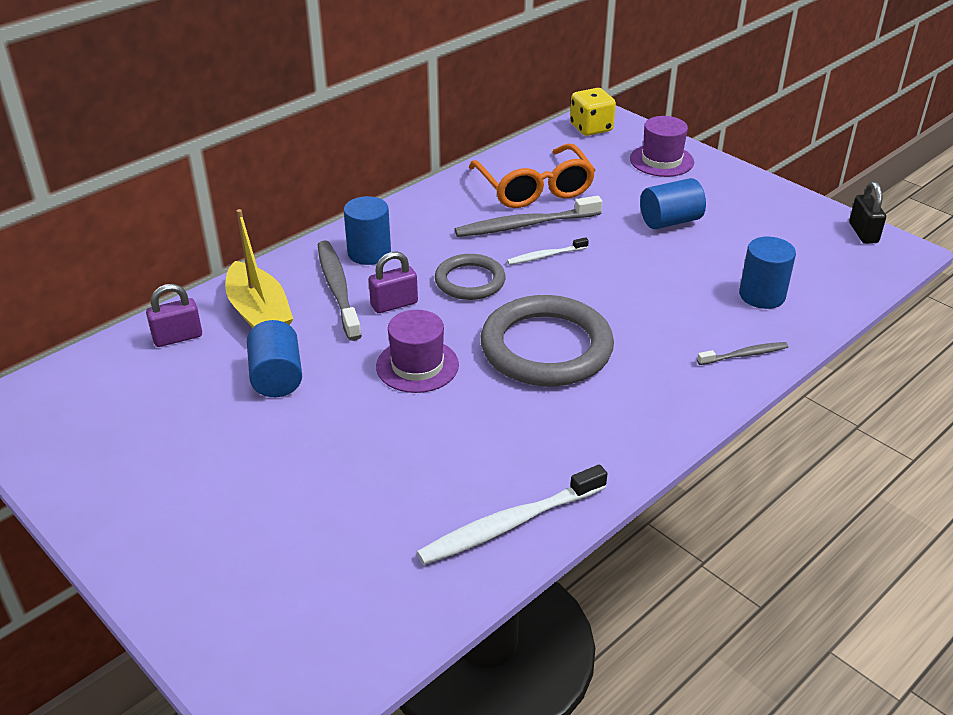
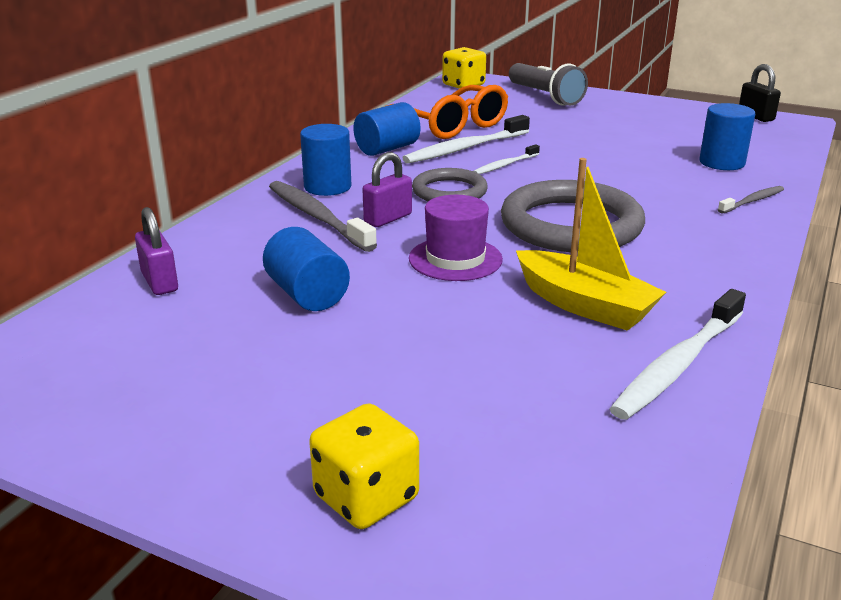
camera: 20 degrees left, 10 degrees down
(178, 337) = (160, 282): purple padlock -> purple padlock turned 75 degrees counterclockwise
(203, 576) = (366, 497): none -> yellow dice
(259, 313) = (244, 248): yellow boat -> yellow boat (584, 305)
(525, 225) = (465, 148): grey toothbrush -> white toothbrush
(661, 160) = (545, 96): purple hat -> grey flashlight
(670, 221) = (592, 130): blue cylinder -> blue cylinder (387, 149)

